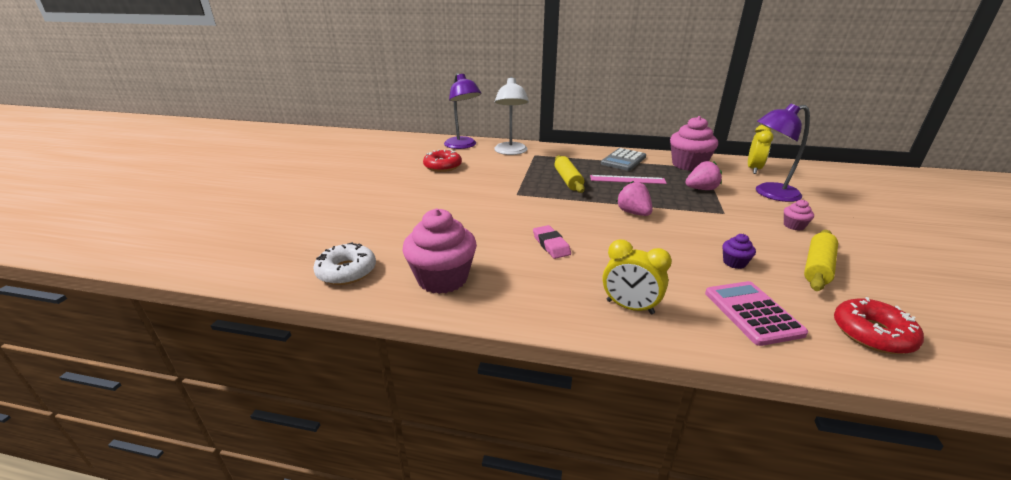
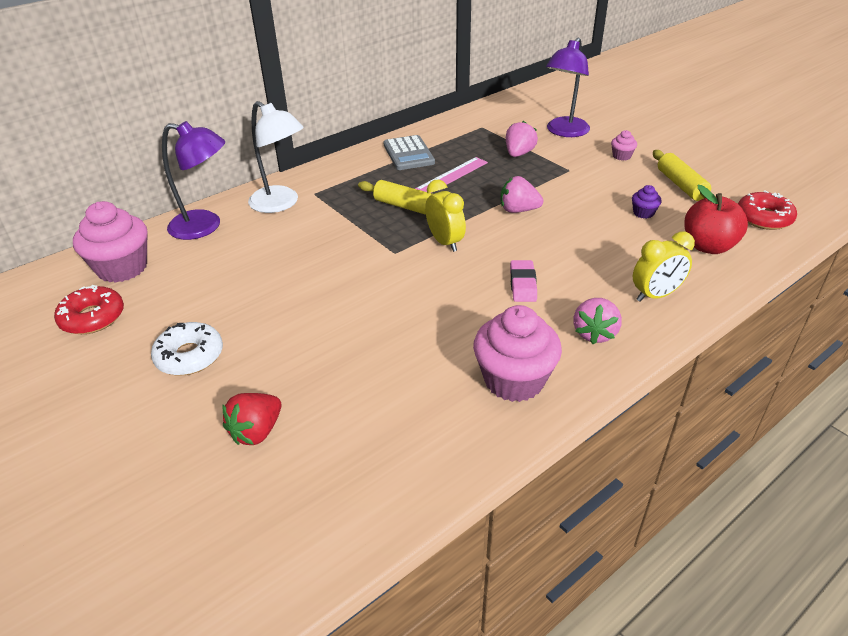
camera: 50 degrees left, 10 degrees up
(318, 218) = (256, 432): none -> red strawberry
(346, 271) = (428, 447): white donut -> white donut (189, 356)
(443, 166) = (245, 269): red donut -> red donut (92, 317)
(537, 294) = (594, 333): none -> pink strawberry
(551, 245) = (523, 284): pink eraser -> pink eraser turned 75 degrees clockwise
(688, 165) = (466, 130): pink cupcake -> pink cupcake (122, 268)
(752, 313) = (708, 246): pink calculator -> red apple
(753, 169) = (516, 110): yellow clock -> yellow clock (445, 242)

